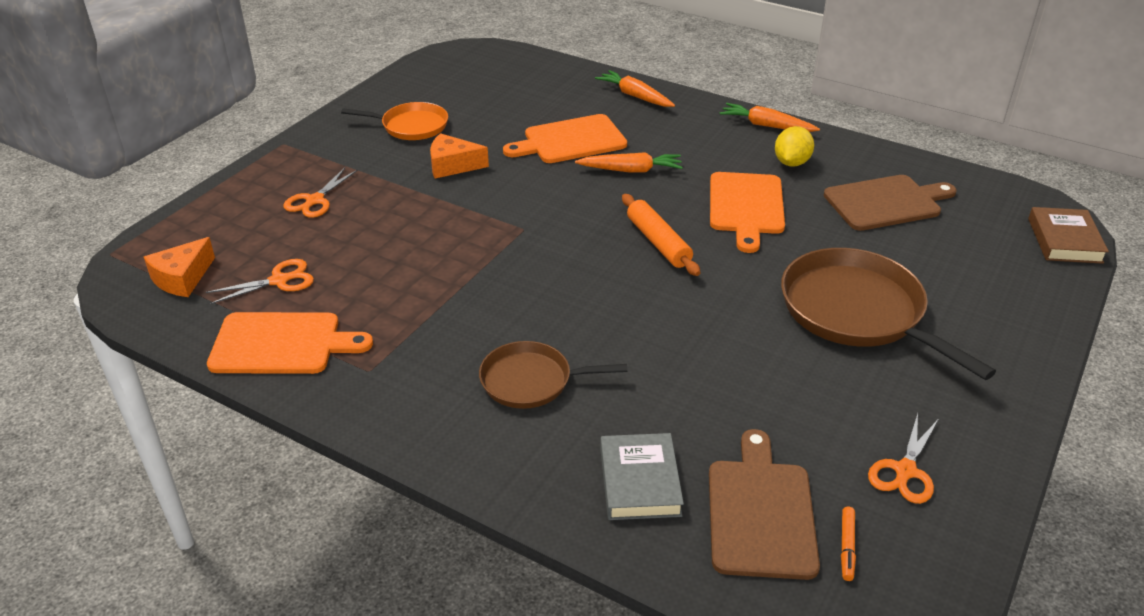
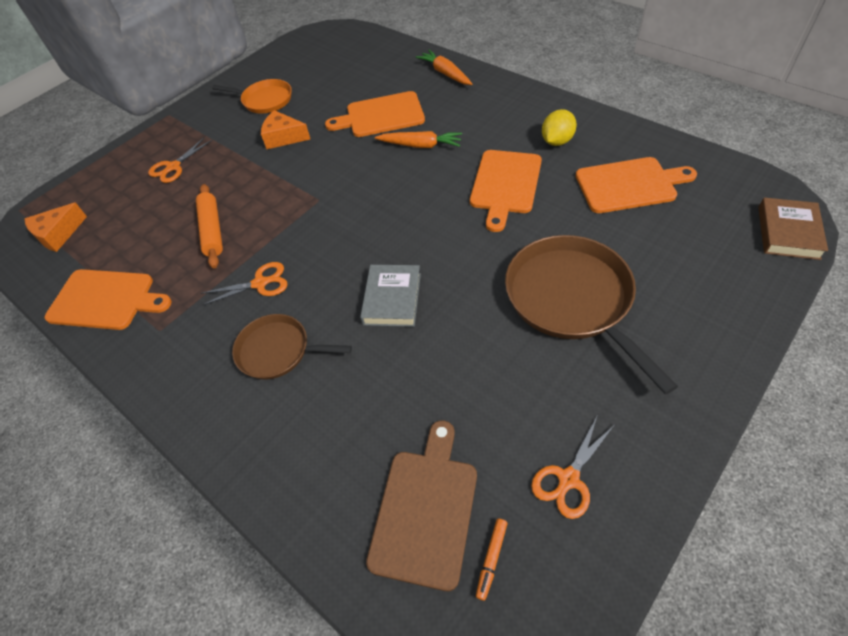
camera: 15 degrees right, 15 degrees up
(279, 281) = (123, 240): orange scissors -> orange scissors (260, 283)
(640, 481) = (333, 464): grey book -> grey book (392, 299)
(658, 242) = (421, 218): orange rolling pin -> orange rolling pin (212, 230)
(766, 126) = (546, 103): orange carrot -> none
(886, 202) = (629, 185): brown cutting board -> orange cutting board

